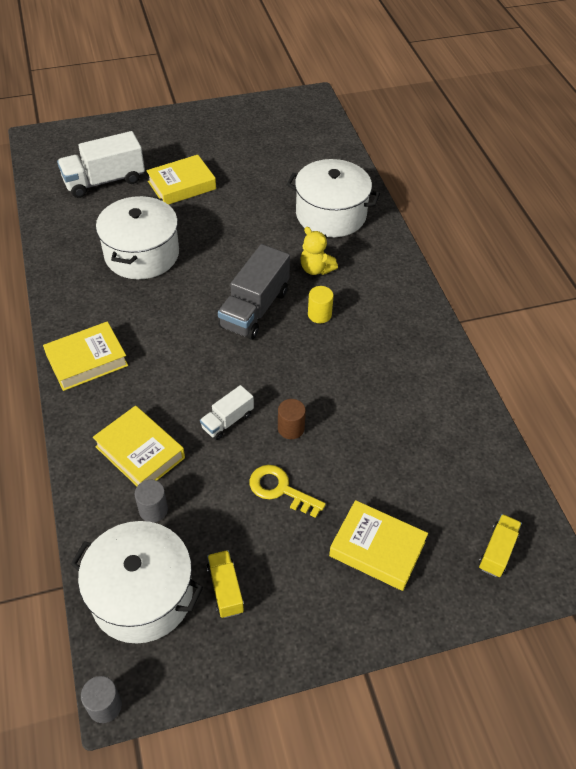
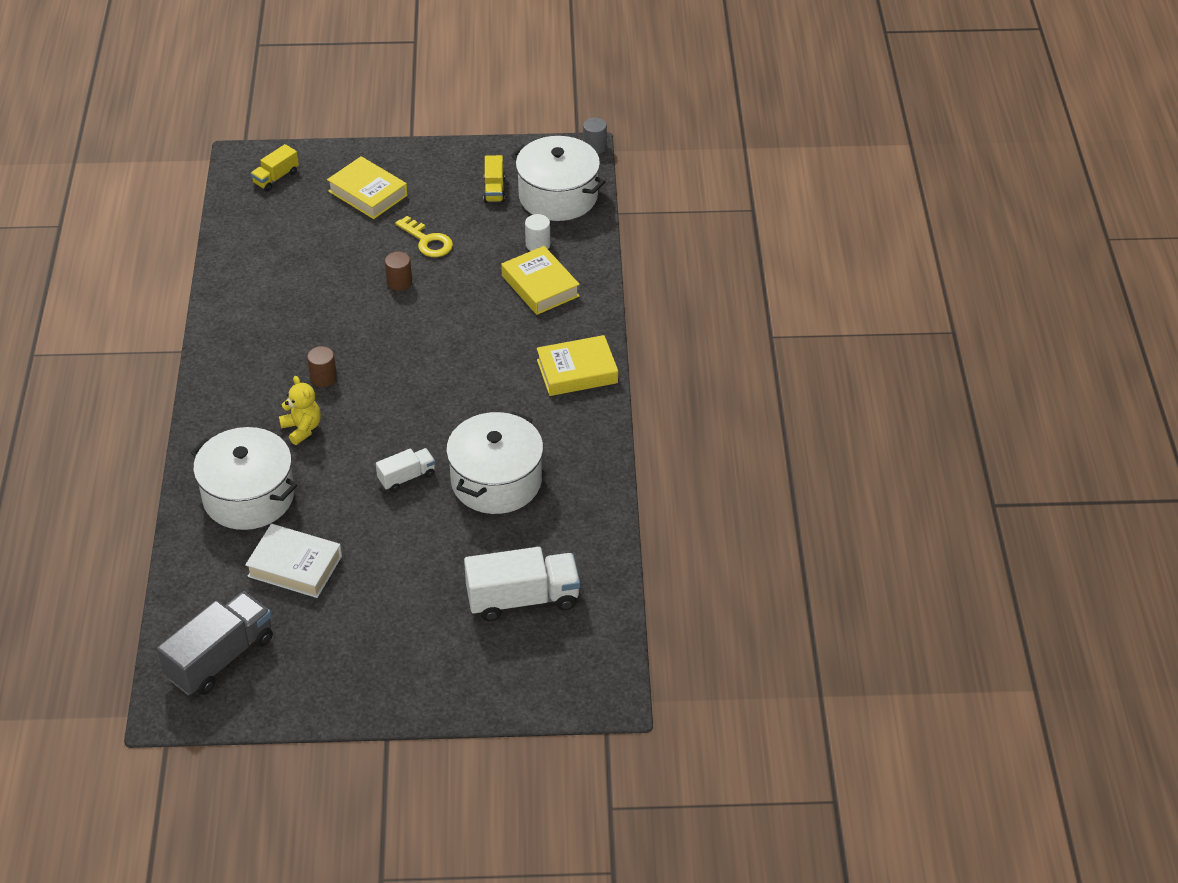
camera: 165 degrees left, 5 degrees down
(153, 510) = (538, 244): grey cylinder -> white cylinder
(182, 185) = (421, 573): yellow book -> none
(227, 421) = (455, 297): white truck -> white truck (407, 477)
(254, 309) = (389, 395): grey truck -> grey truck (221, 658)
(273, 177) = (295, 566): none -> white book
(319, 314) = (323, 378): yellow cylinder -> brown cylinder

